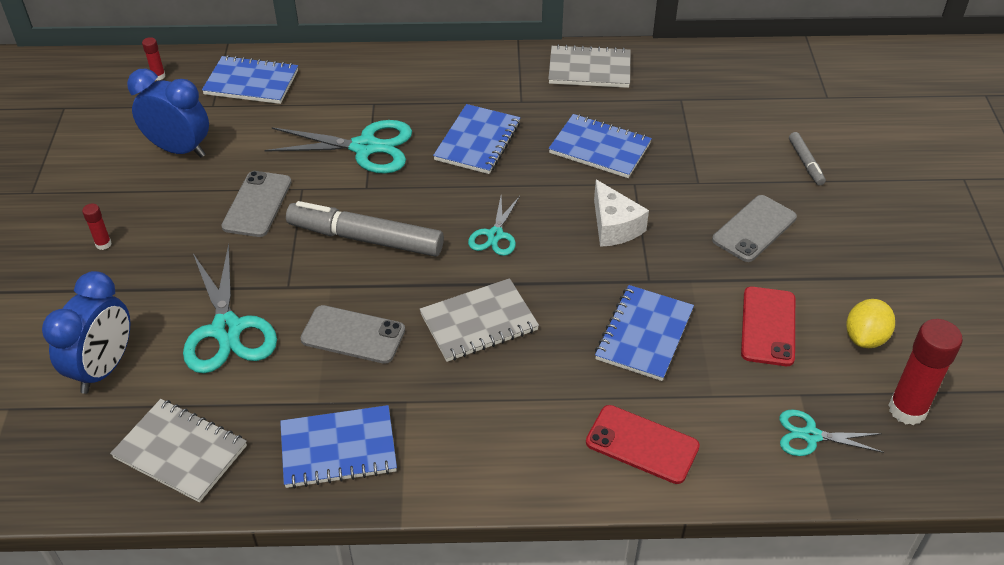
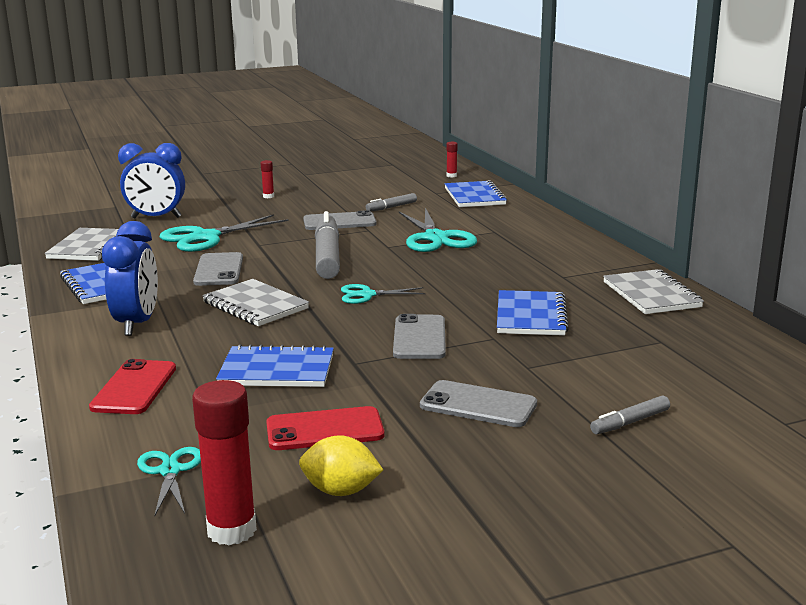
camera: 70 degrees right, 25 degrees down
(179, 149) = (378, 194): blue clock -> blue clock (137, 324)
(237, 152) = (391, 207): none -> grey marker
(477, 141) = (485, 270): blue notebook -> none
(614, 227) = (419, 338): white cheese -> grey phone

